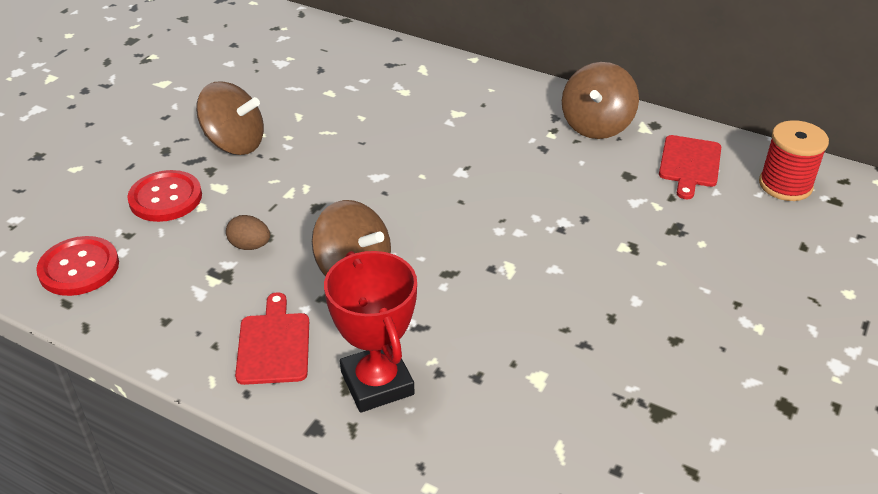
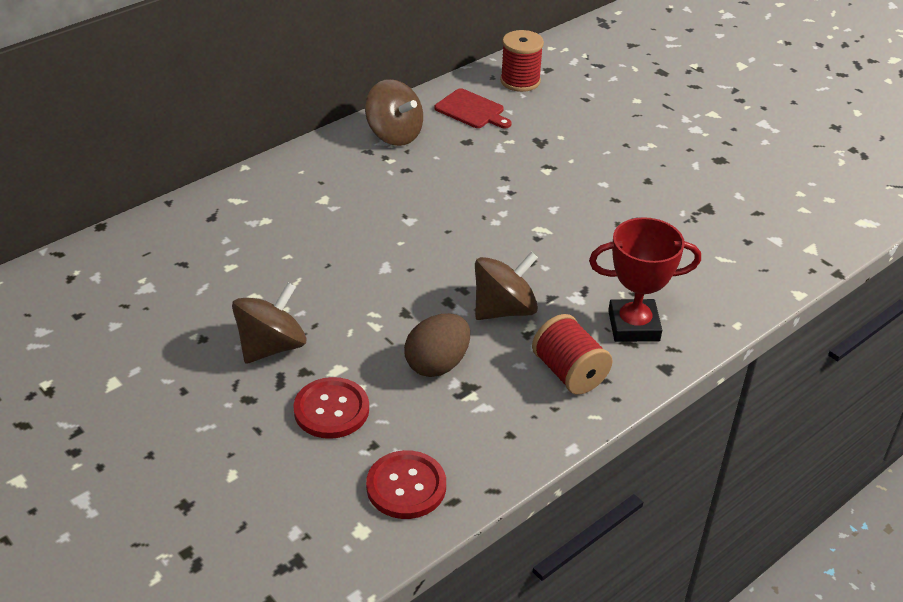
camera: 70 degrees left, 0 degrees up
(250, 246) = (437, 364): brown egg -> brown egg, size x1.70
(274, 345) = (569, 373): red cutting board -> red spool

